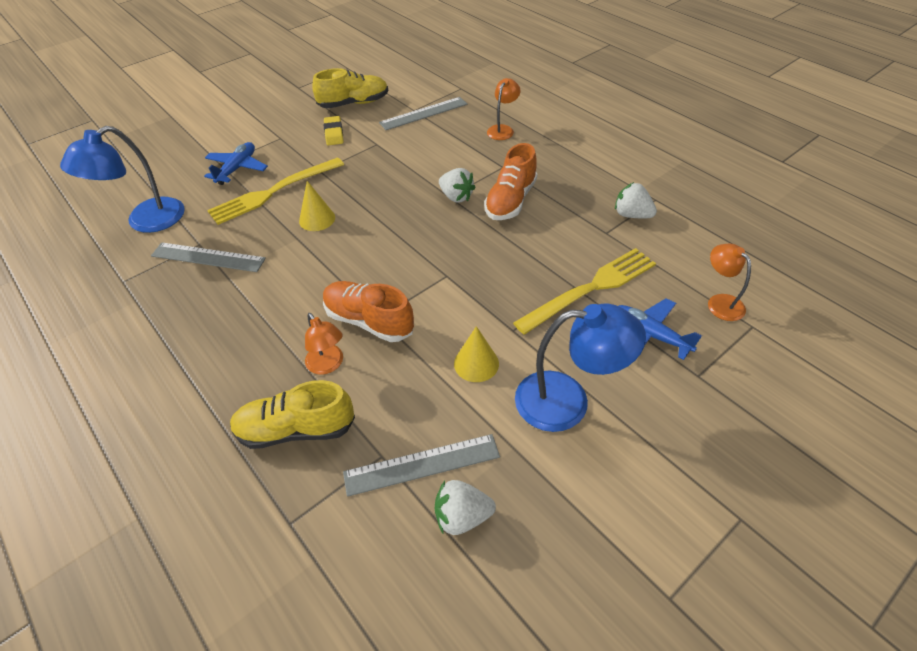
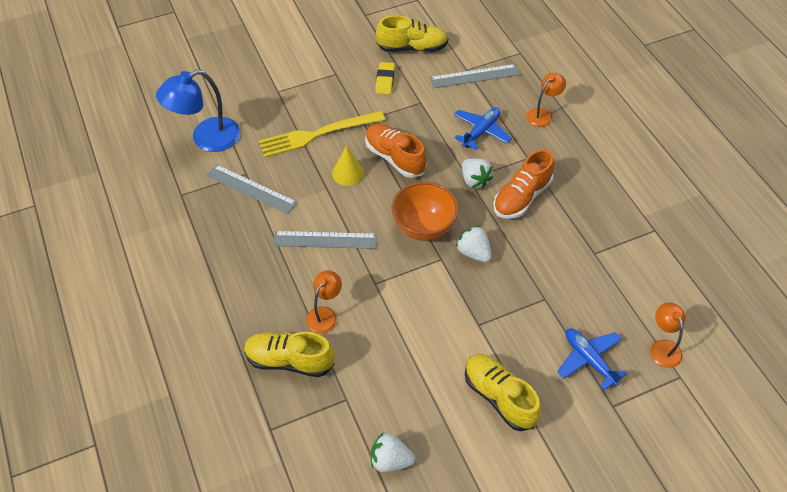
camera: 15 degrees right, 5 degrees up
(237, 169) = (291, 100): blue plane -> blue plane (481, 132)
(328, 365) = (325, 314): orange lamp -> orange lamp turned 135 degrees counterclockwise
(369, 321) = (366, 284): orange shoe -> orange shoe (395, 158)
(417, 250) = (424, 227): none -> orange bowl
(422, 464) = (373, 414): grey ruler -> grey ruler (325, 240)
(476, 363) = (439, 345): yellow cone -> none
(567, 401) = (499, 397): blue lamp -> yellow shoe
(591, 289) = (558, 304): yellow fork -> none
(631, 215) = (625, 241): white strawberry -> white strawberry (473, 252)

